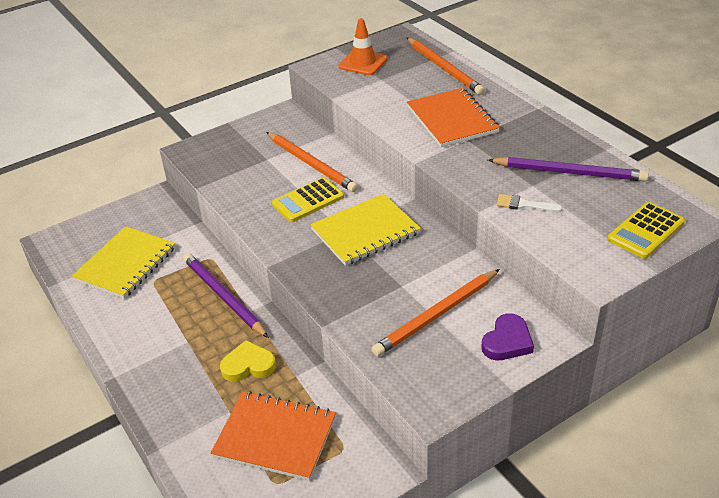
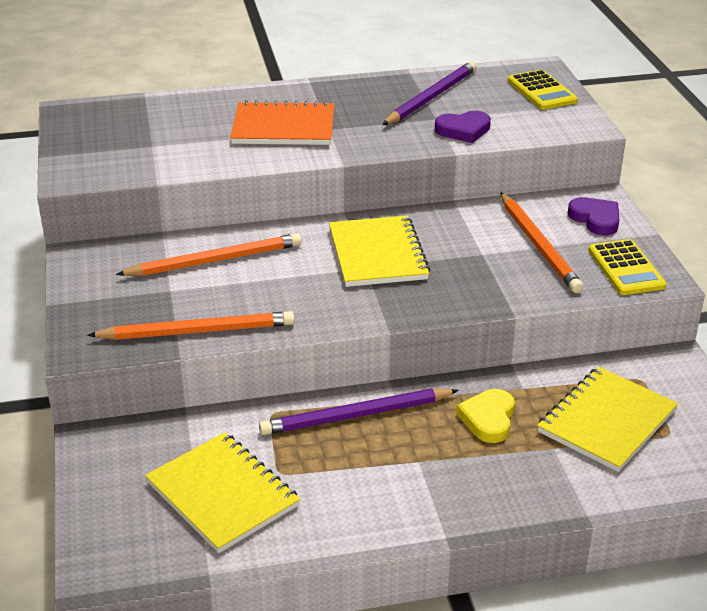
camera: 70 degrees left, 5 degrees down
(275, 437) = (606, 421): orange notebook -> yellow notebook
(308, 200) = (287, 278): yellow calculator -> yellow calculator (626, 268)
(363, 63) = (100, 148): orange traffic cone -> none
(444, 68) = (175, 106): orange pencil -> orange pencil (197, 331)
(523, 205) = (463, 130): white brush -> purple heart

